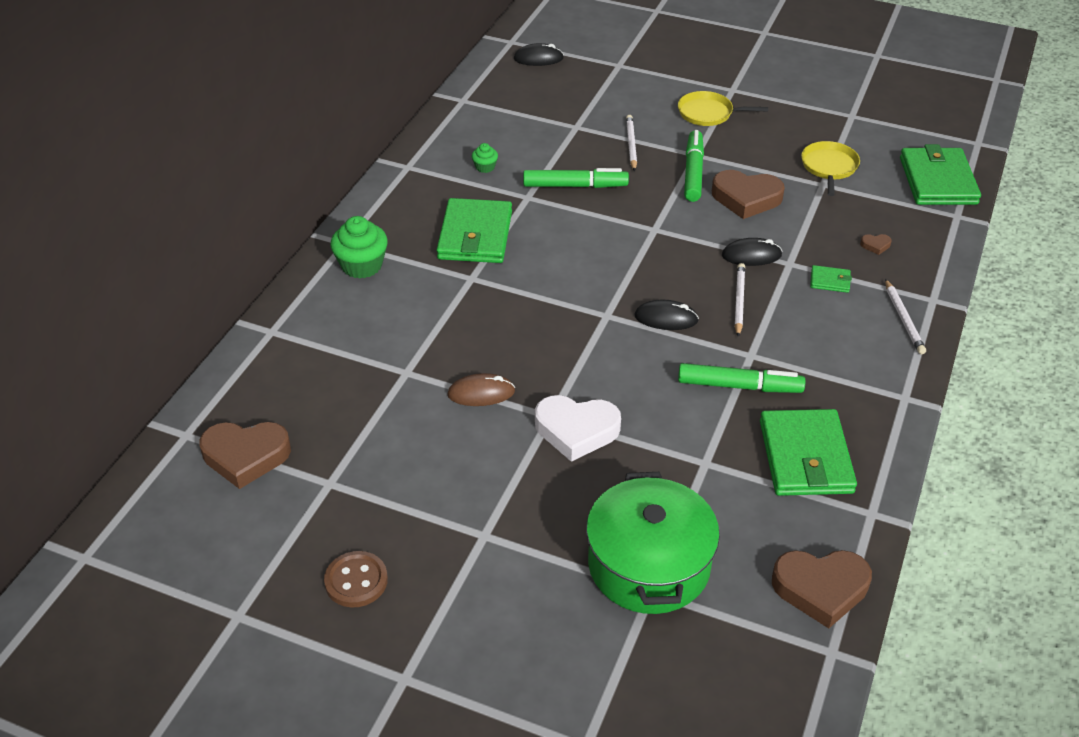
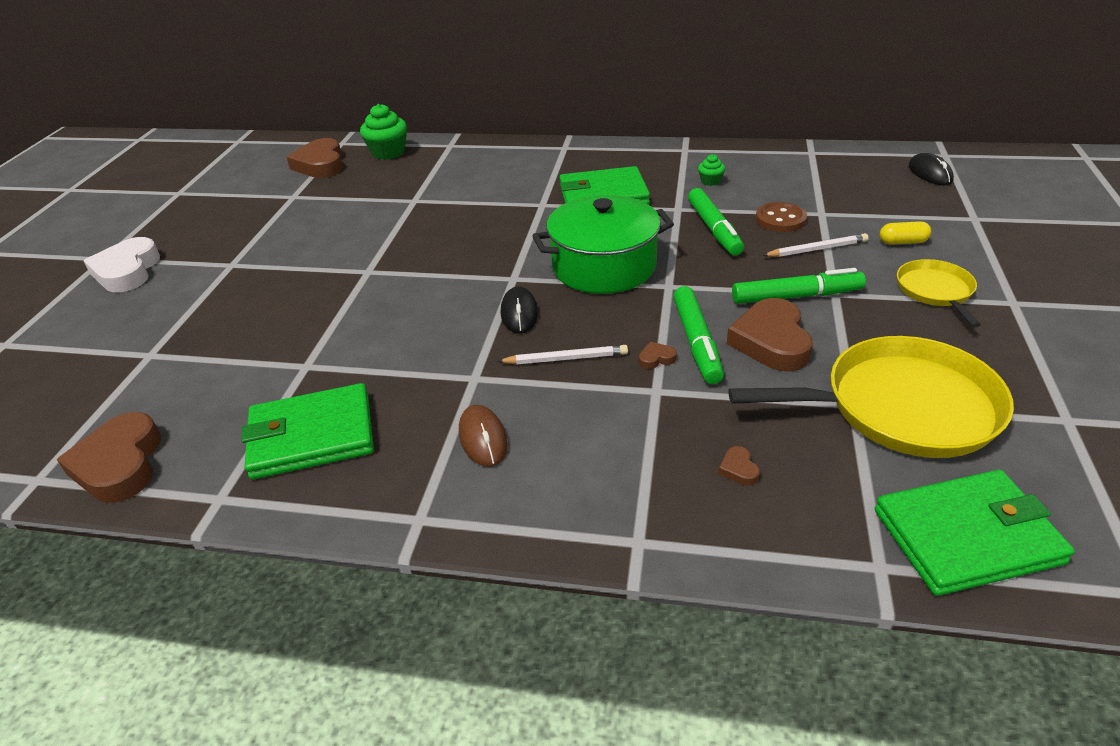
camera: 80 degrees right, 5 degrees down
(356, 581) = (197, 224): brown button -> brown button (780, 219)
(362, 265) = (539, 159): green cupcake -> green cupcake (388, 152)
(481, 393) = (393, 235): brown mouse -> brown mouse (483, 438)
(576, 430) = (349, 287): white heart -> white heart (127, 271)
(638, 105) = (902, 242): none -> yellow capsule
(648, 565) = (180, 349): green pot -> green pot (604, 266)
(739, 386) = (421, 375): green marker -> green marker (696, 342)
(751, 255) = (656, 358): black mouse -> brown heart
(829, 167) = (901, 407): yellow pan -> yellow pan, size x1.89
(830, 281) = (635, 429): green wallet -> none
(903, 319) = (580, 509): white pencil -> none

